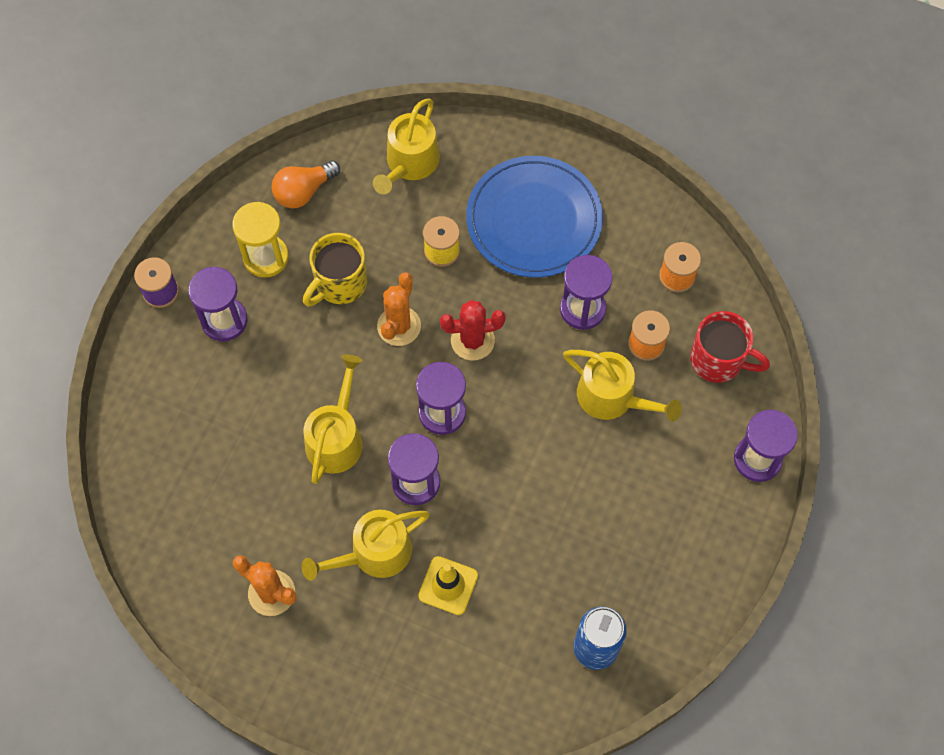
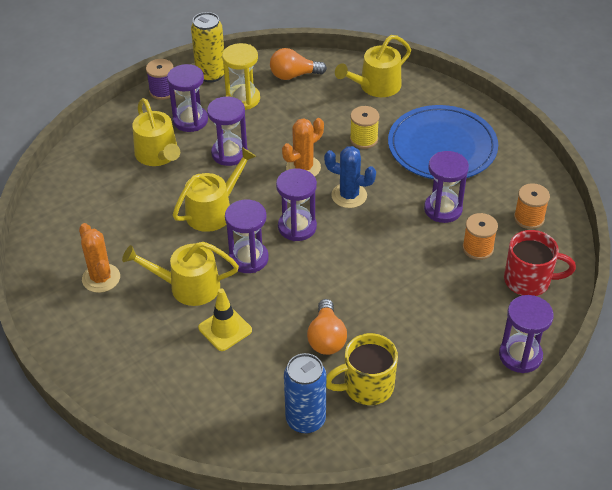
camera: 30 degrees right, 20 degrees down
(203, 238) = (211, 75): none -> yellow can
(302, 347) = (229, 153): none -> purple hourglass
(339, 284) = (280, 130): yellow mug -> yellow mug (366, 386)
(472, 340) = (349, 195): red cactus -> blue cactus
(558, 540) = (326, 338): none -> orange light bulb
(612, 397) = (429, 269): yellow watering can -> yellow watering can (158, 155)
(718, 360) = (529, 280): red mug -> red mug turned 45 degrees counterclockwise

